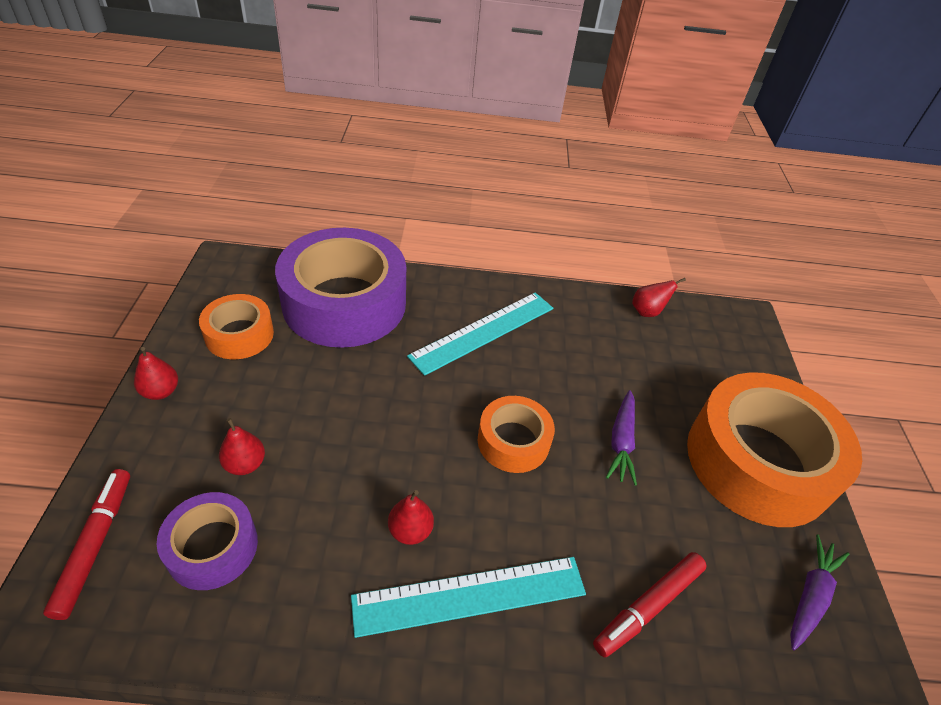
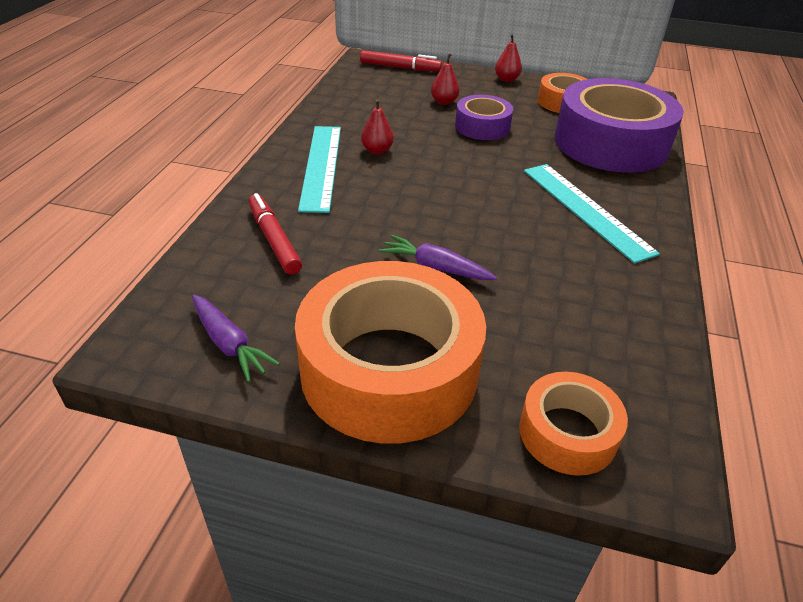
camera: 105 degrees right, 5 degrees down
(212, 547) = (388, 93): purple tape -> purple tape (482, 126)
(513, 441) = (446, 204): orange tape -> orange tape (567, 433)
(647, 312) = (650, 349): red pear -> none

